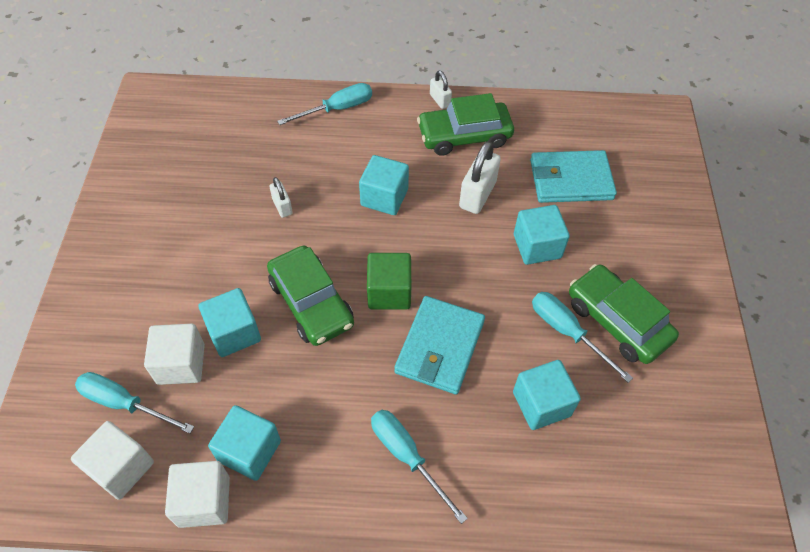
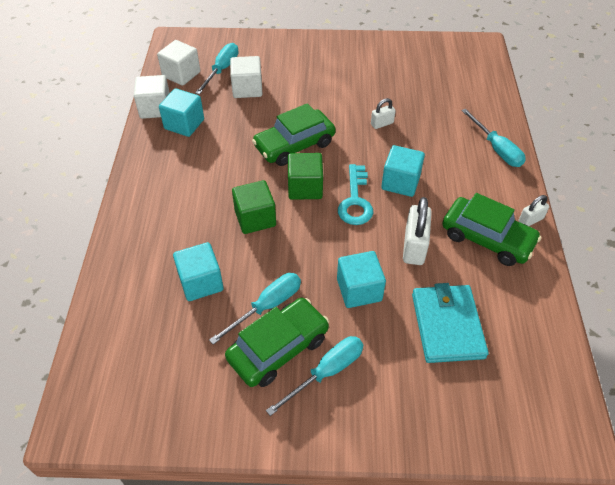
camera: 90 degrees right, 5 degrees down
(234, 333) = (270, 109): turquoise cube -> none
(407, 456) = (169, 200): turquoise screwdriver -> turquoise screwdriver (326, 372)
(412, 242) = (355, 201): none -> turquoise key
(439, 347) = (255, 218): turquoise wallet -> green cube
(464, 136) = (487, 238): green car -> green car turned 135 degrees clockwise
(477, 195) = (414, 247): white padlock -> white padlock turned 75 degrees clockwise

